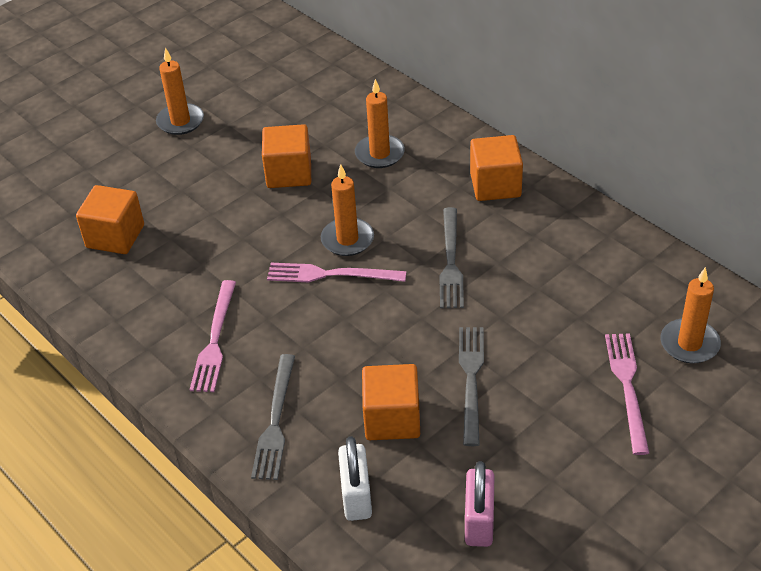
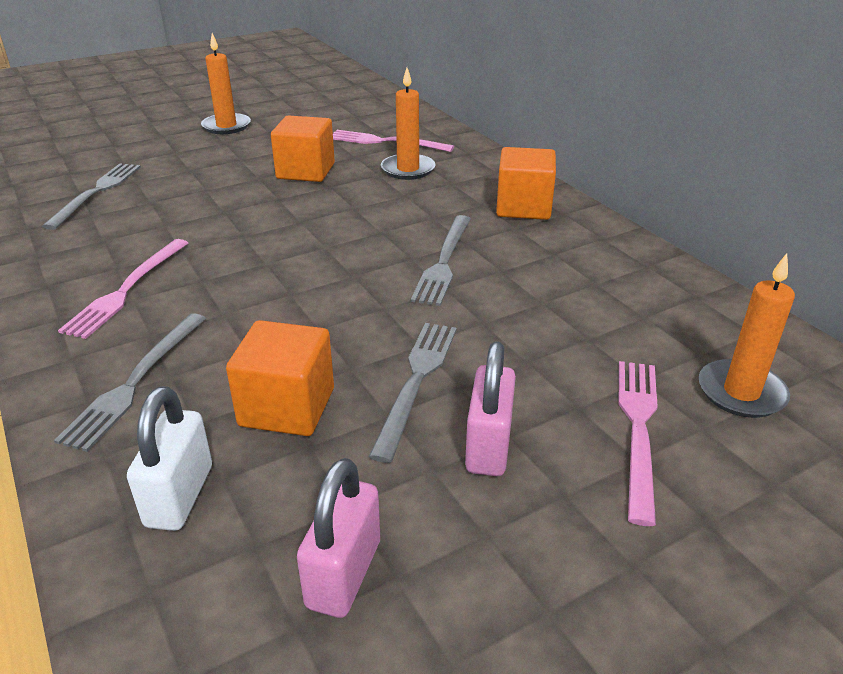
camera: 10 degrees right, 10 degrees down
(115, 236) = (96, 192): orange cube -> grey fork
(331, 274) = (298, 253): pink fork -> pink fork (386, 142)
(347, 239) = (335, 227): orange candle -> none
(535, 420) = (488, 446): none -> pink padlock

